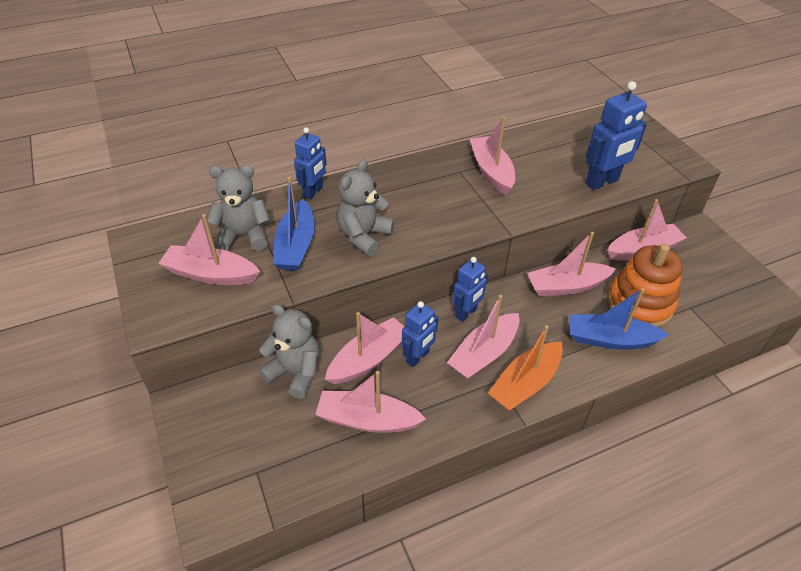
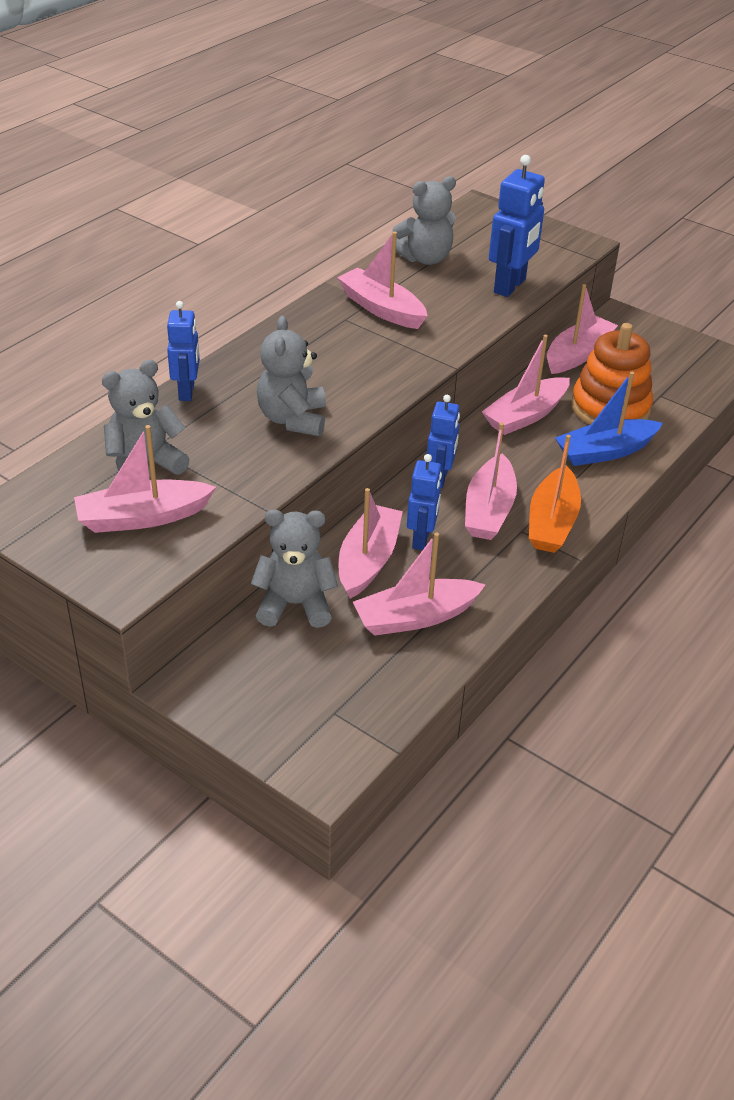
camera: 30 degrees left, 5 degrees down
(296, 245) = (220, 454): blue boat -> none
(552, 142) = (425, 258): none -> grey teddy bear

